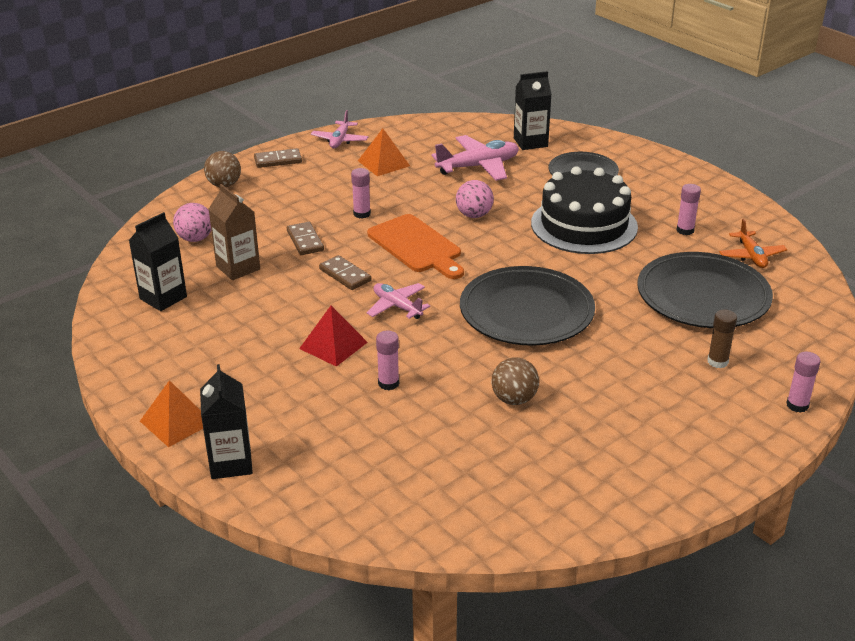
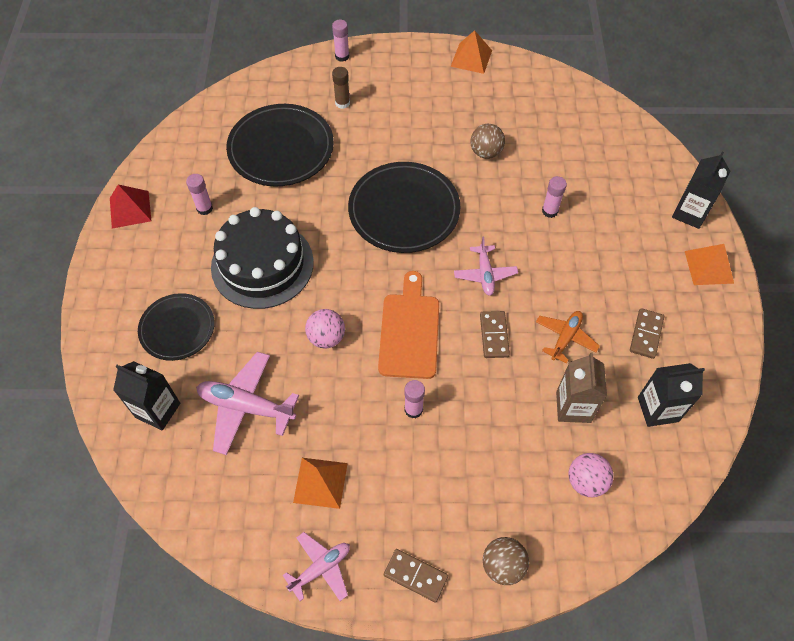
camera: 140 degrees left, 25 degrees up
(305, 241) = (491, 405): brown domino -> brown domino (646, 334)
(333, 345) = (560, 267): red pyramid -> red pyramid (130, 209)
(664, 494) = (471, 58): none -> orange pyramid
(751, 256) = (201, 157): orange plane -> orange plane (565, 338)

